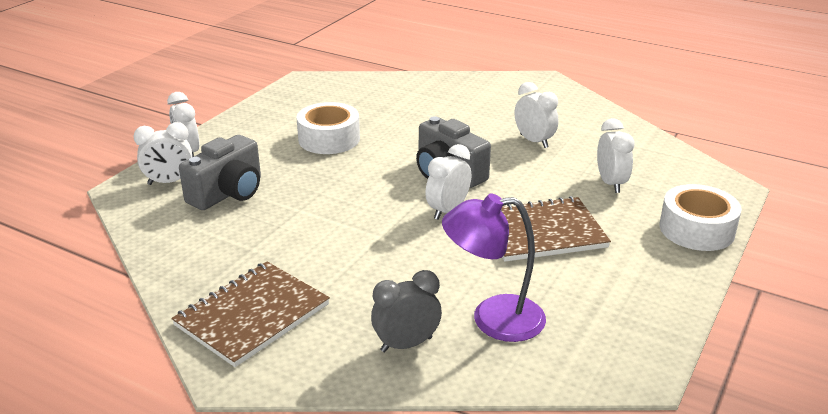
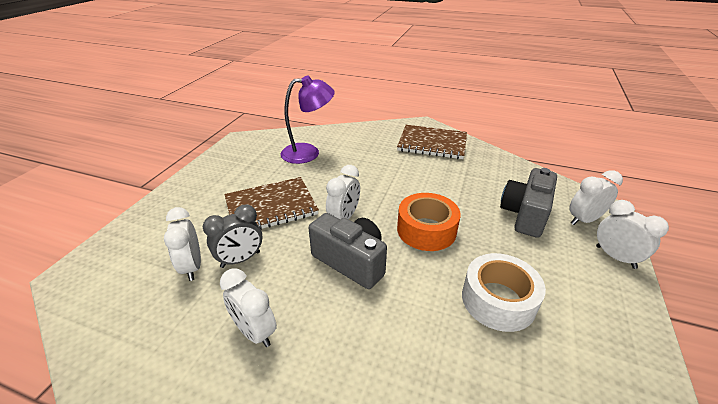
camera: 170 degrees right, 5 degrees up
(252, 315) = (432, 143): brown notebook -> brown notebook turned 75 degrees clockwise
(356, 190) = (426, 230): none -> orange tape
(406, 344) = (350, 139): grey clock -> grey clock (240, 259)
(696, 229) = (147, 222): white tape -> none

